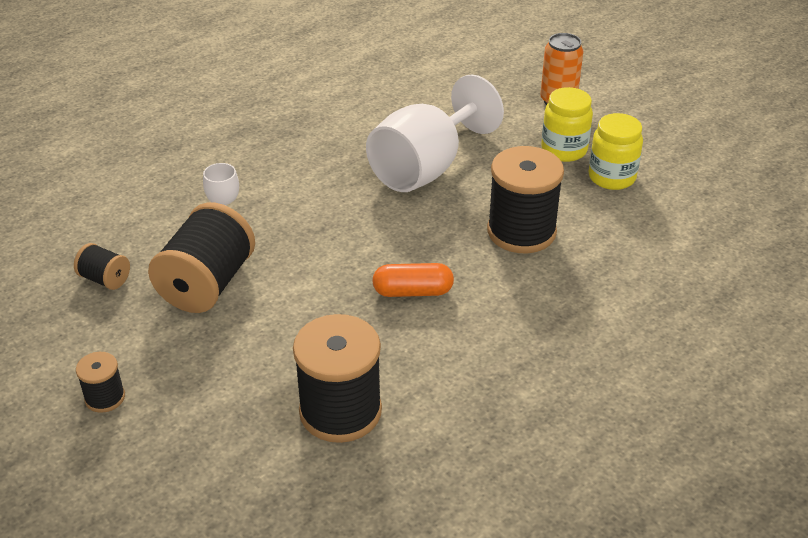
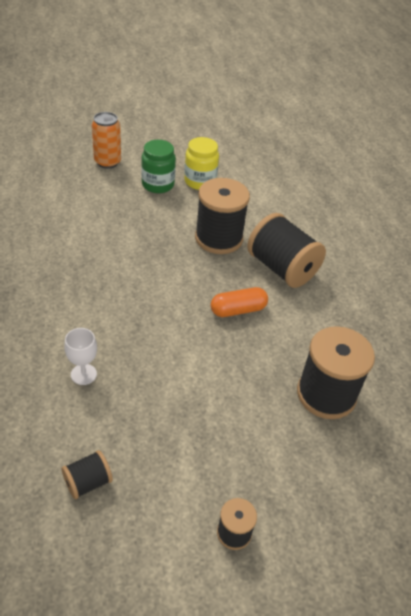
camera: 65 degrees left, 5 degrees up
(207, 284) = (147, 415): black spool -> black spool (281, 268)
(413, 292) = (238, 310): orange capsule -> orange capsule turned 45 degrees clockwise
(425, 168) = (119, 246): white goblet -> none
(564, 150) = (158, 185): yellow jar -> green jar

